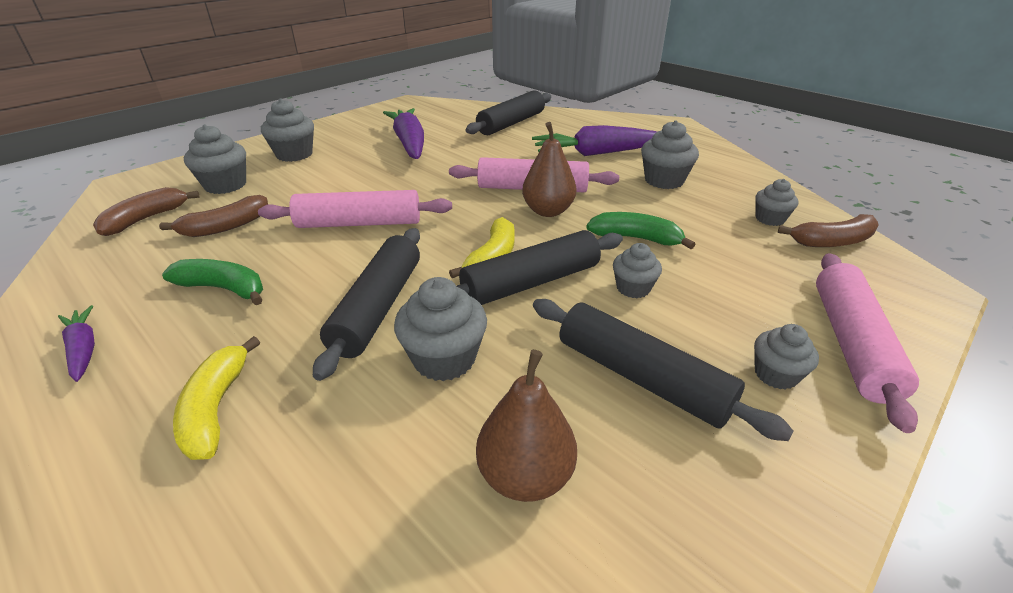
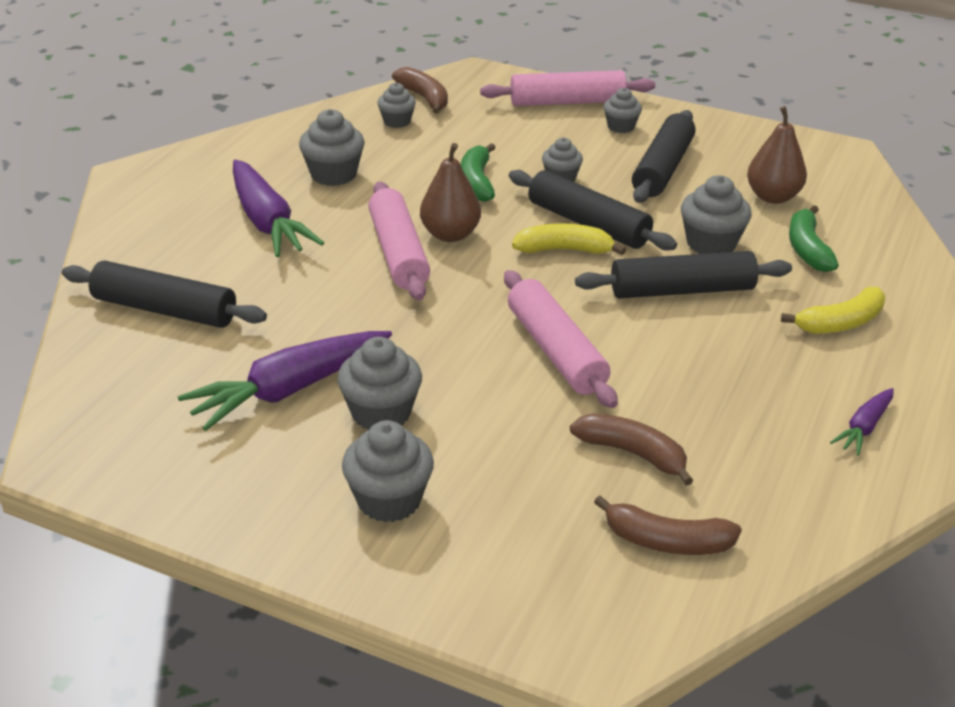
camera: 110 degrees left, 0 degrees up
(224, 288) = (731, 390): green banana -> green banana (807, 249)
(225, 185) = (533, 520): grey cupcake -> grey cupcake (381, 413)

